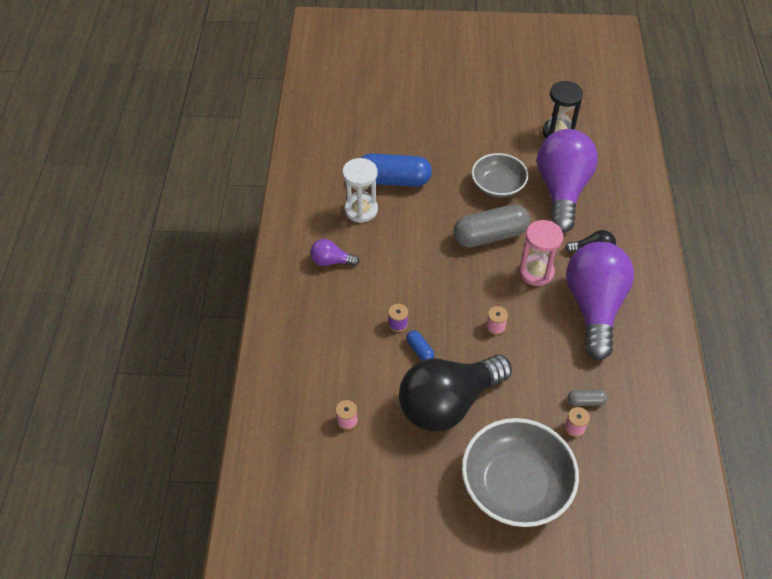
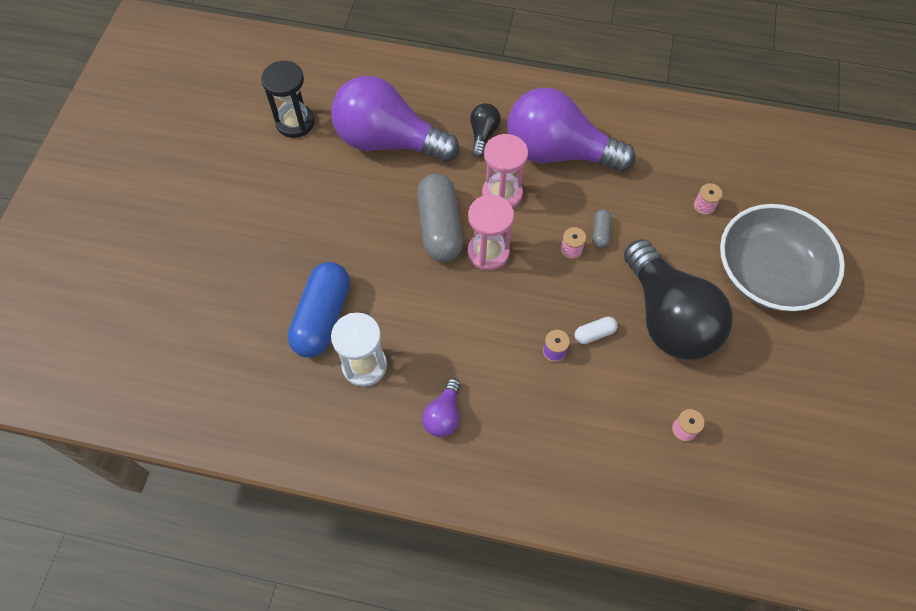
camera: 80 degrees left, 10 degrees up
(420, 350) = (594, 334): blue capsule -> white capsule
(476, 270) = (488, 252): none -> pink hourglass
(498, 185) = (363, 202): grey bowl -> none
(586, 401) = (674, 189): grey capsule -> grey capsule (600, 233)

